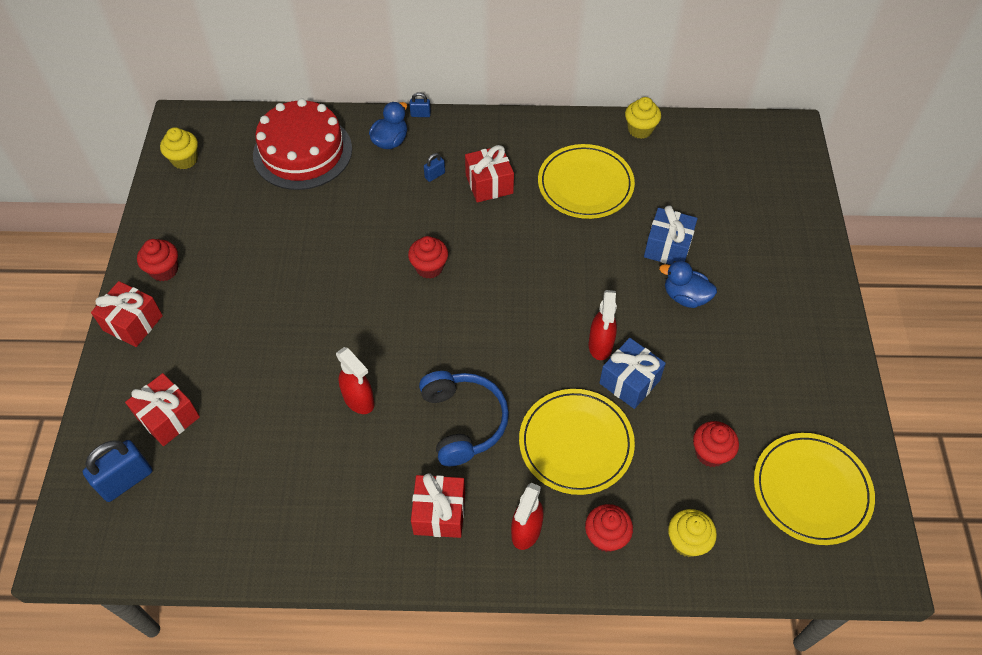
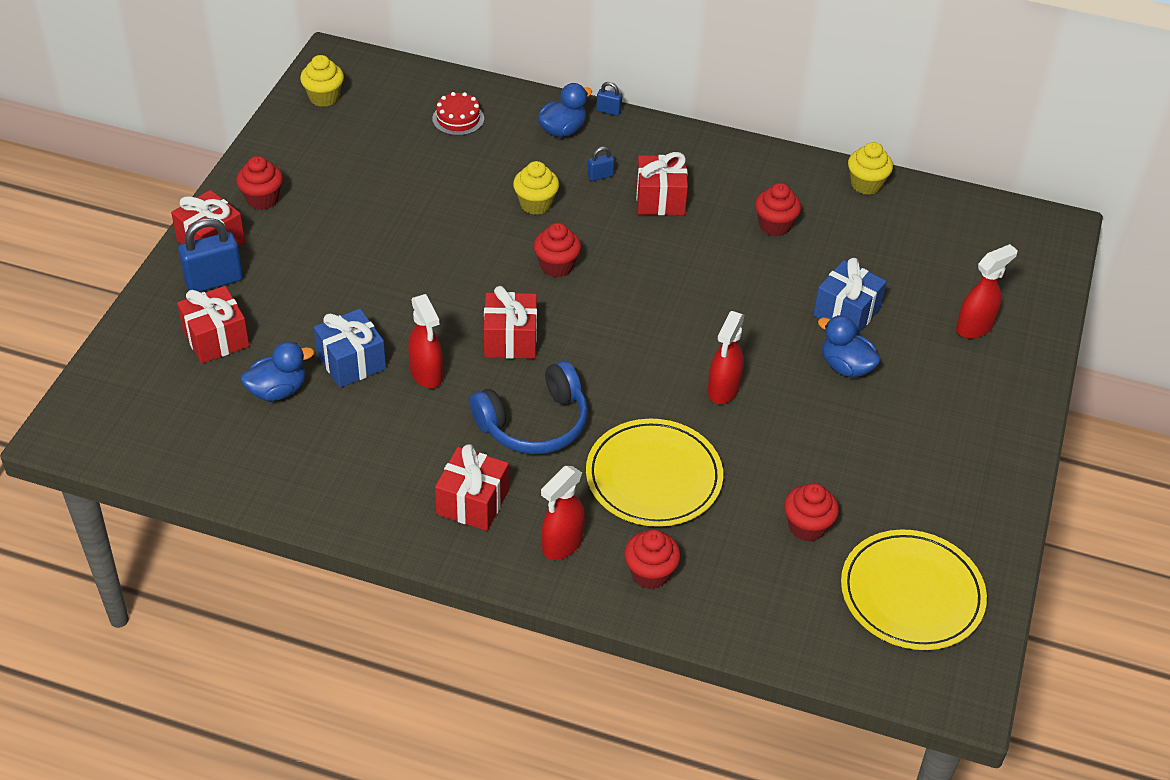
camera: 15 degrees right, 10 degrees down
(126, 480) = (151, 385): blue padlock -> blue padlock (214, 281)
(239, 453) = (278, 390): none -> blue duck
(302, 152) = (458, 119): red cake -> red cake, size x0.44
(416, 347) = (510, 339): none -> red gift
(463, 421) = (534, 424): blue headphones -> blue headphones turned 60 degrees clockwise
(585, 184) = (774, 226): yellow plate -> red cupcake
(629, 381) = (742, 434): blue gift -> blue gift (351, 362)
(687, 541) = (741, 603): yellow cupcake -> yellow cupcake (535, 204)
(766, 234) = (974, 327): none -> red spray bottle

